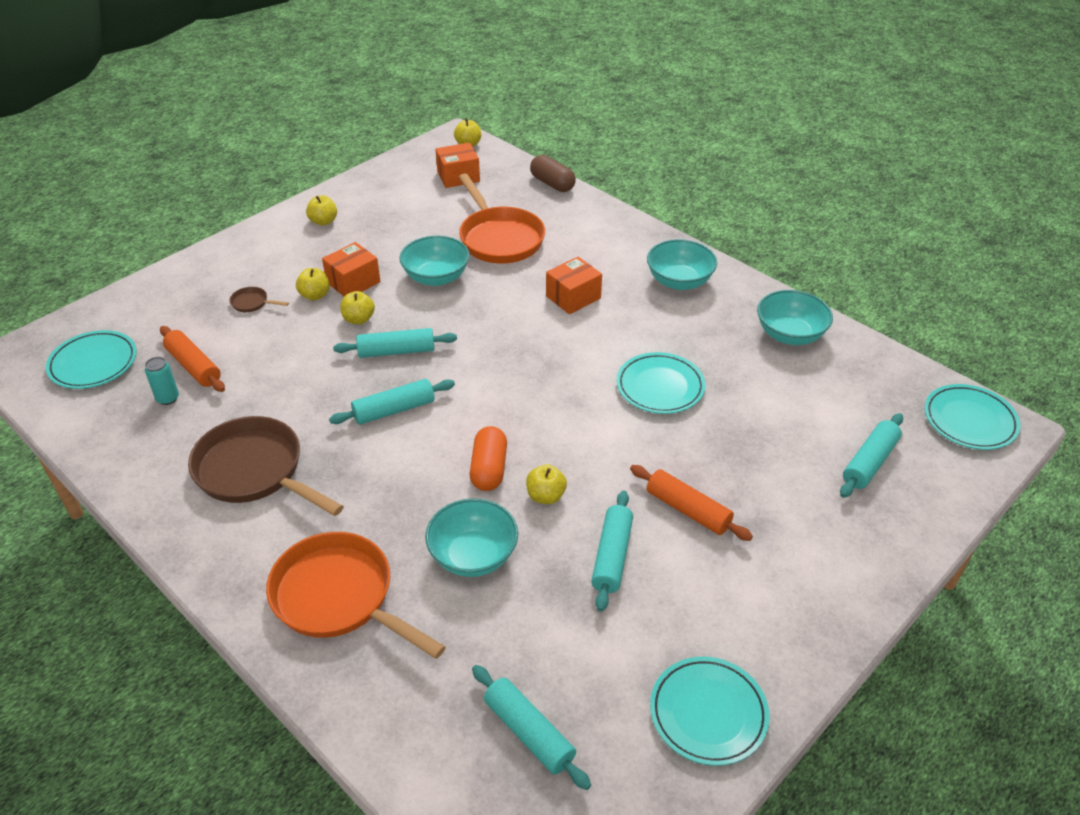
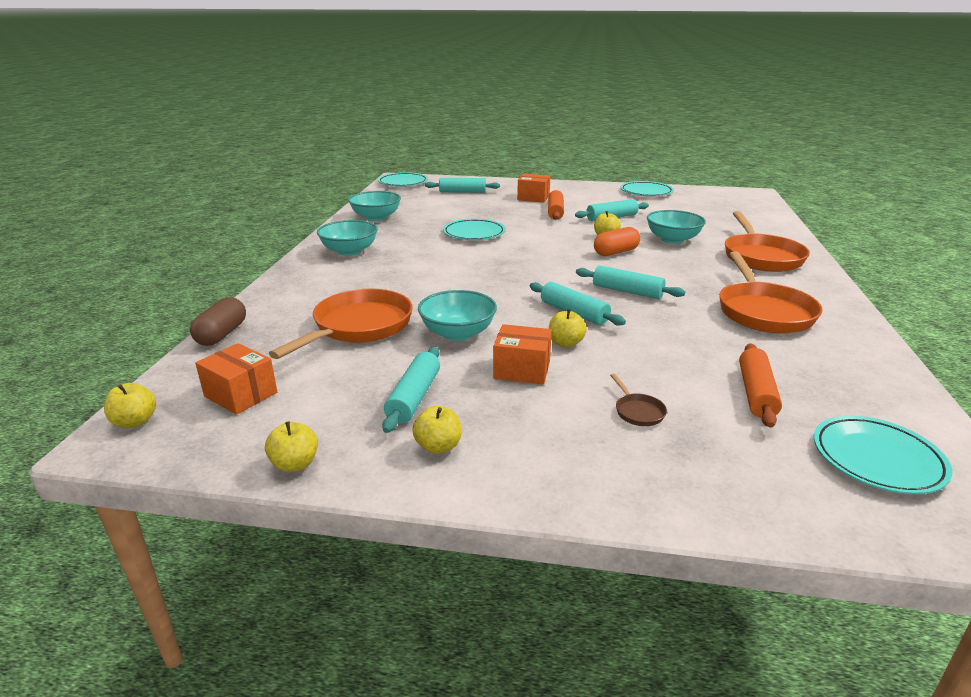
camera: 125 degrees left, 15 degrees down
(168, 398) = (803, 383): turquoise can -> none
(254, 471) = (763, 311): brown pan -> orange pan
(315, 295) = (570, 381): yellow apple -> yellow apple (295, 464)
(529, 732) = (718, 210): turquoise rolling pin -> turquoise rolling pin (414, 397)
(573, 297) = (414, 275): orange box -> orange box (533, 198)

